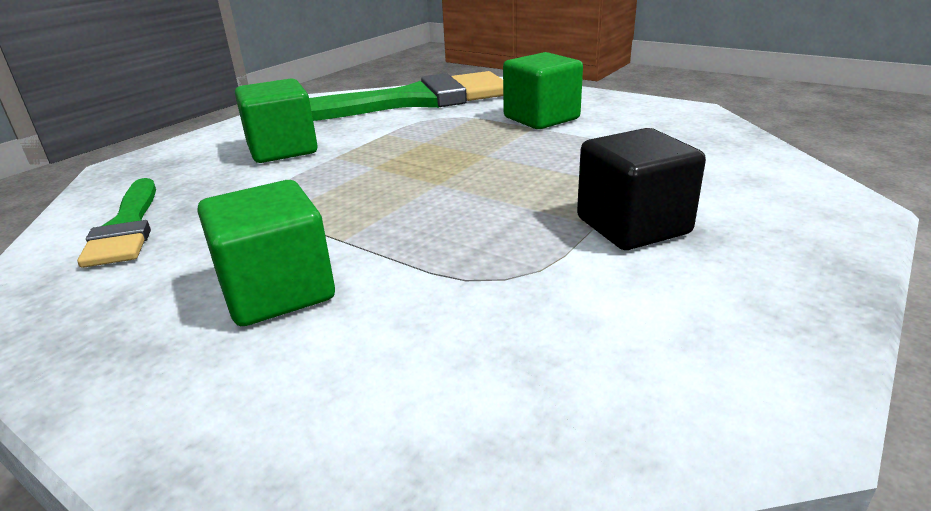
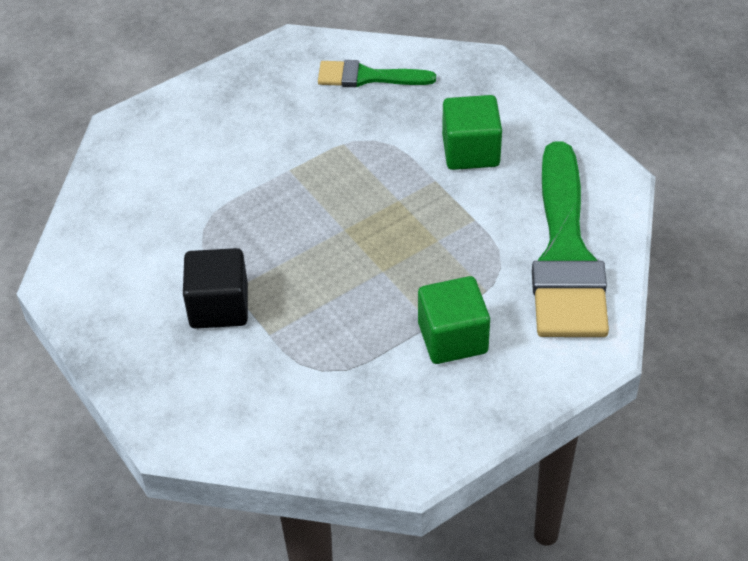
camera: 110 degrees right, 20 degrees up
(277, 291) = (247, 139): green cube -> none

